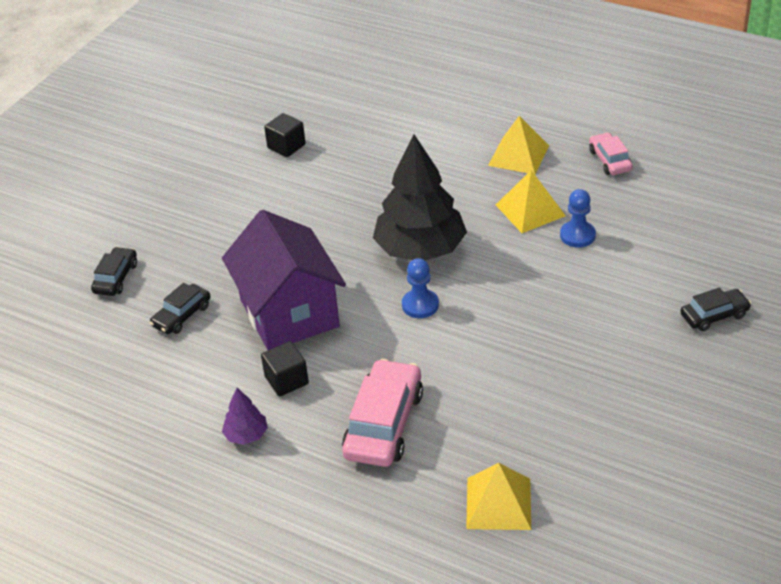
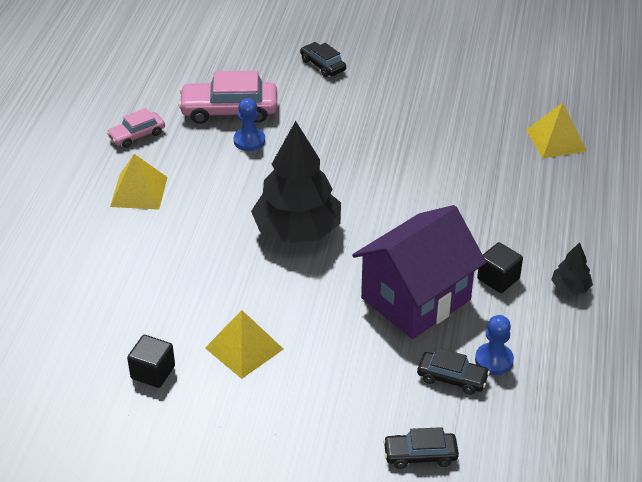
camera: 110 degrees left, 0 degrees up
(246, 435) = (570, 287): purple tree -> black tree
(384, 424) = (515, 210): pink car -> pink car (229, 110)
(420, 305) = (371, 216): blue pawn -> blue pawn (494, 360)
(530, 210) = (221, 172): yellow pyramid -> yellow pyramid (244, 348)

